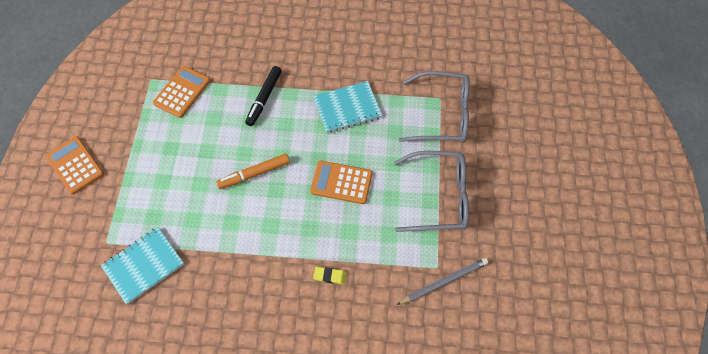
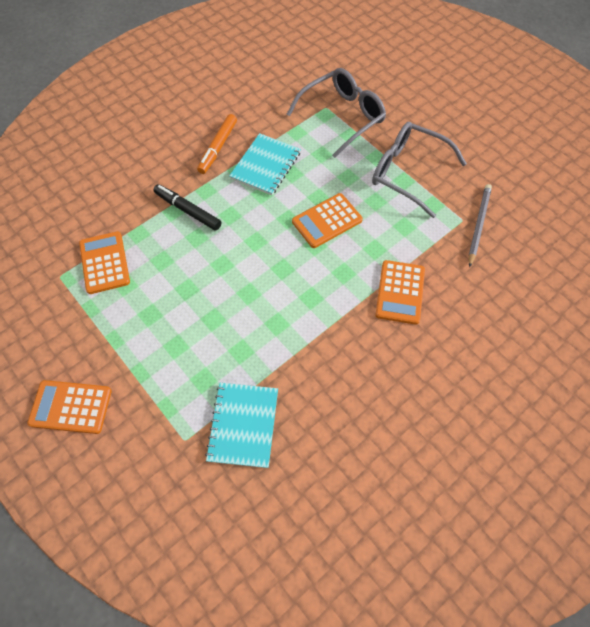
camera: 45 degrees left, 0 degrees up
(254, 174) = (250, 272): orange marker -> orange marker (218, 147)
(264, 98) = (188, 211): black marker -> black marker turned 150 degrees clockwise
(330, 276) = (400, 292): yellow eraser -> orange calculator
(439, 197) = (407, 172): grey glasses -> grey glasses turned 105 degrees counterclockwise

